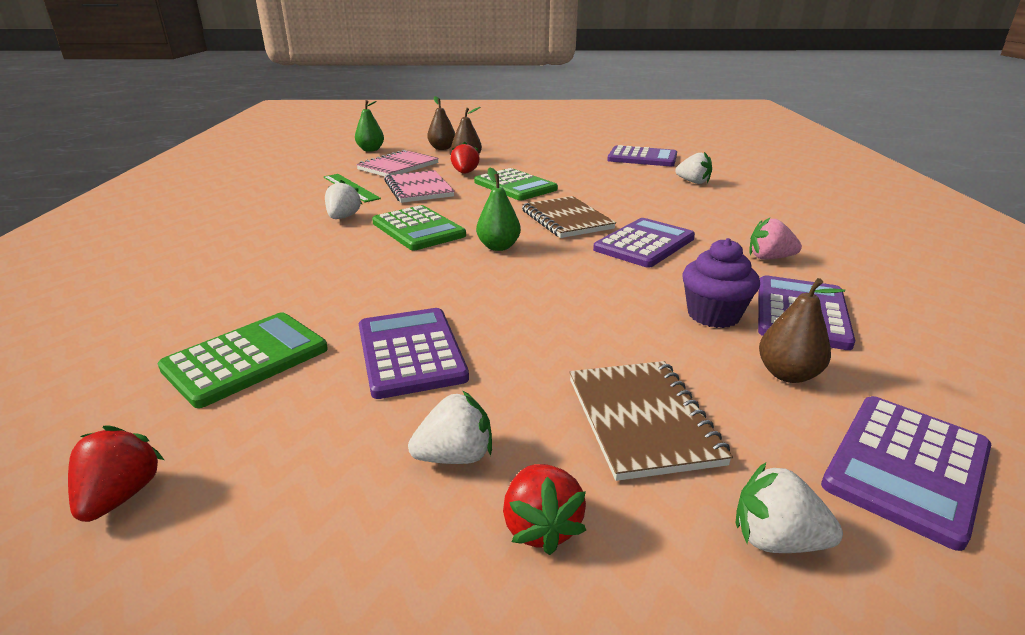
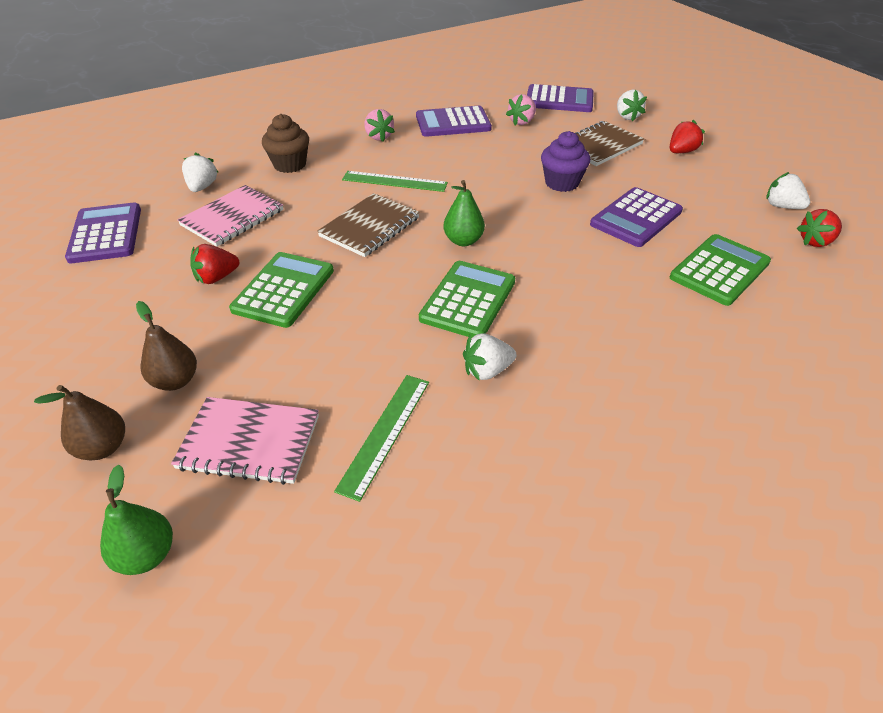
camera: 120 degrees left, 15 degrees up
(246, 359) = (719, 270): green calculator -> green calculator turned 120 degrees clockwise
(418, 189) = (346, 362): pink notebook -> pink notebook (232, 218)
(455, 456) = (679, 177): white strawberry -> white strawberry (782, 206)
(465, 173) = (250, 352): red strawberry -> red strawberry (216, 278)
(644, 244) = (394, 181): purple calculator -> green ruler
(713, 315) = (483, 144): purple cupcake -> purple cupcake (561, 183)
(717, 211) = (289, 165): none -> brown cupcake
(787, 374) = (522, 122): brown pear -> pink strawberry

